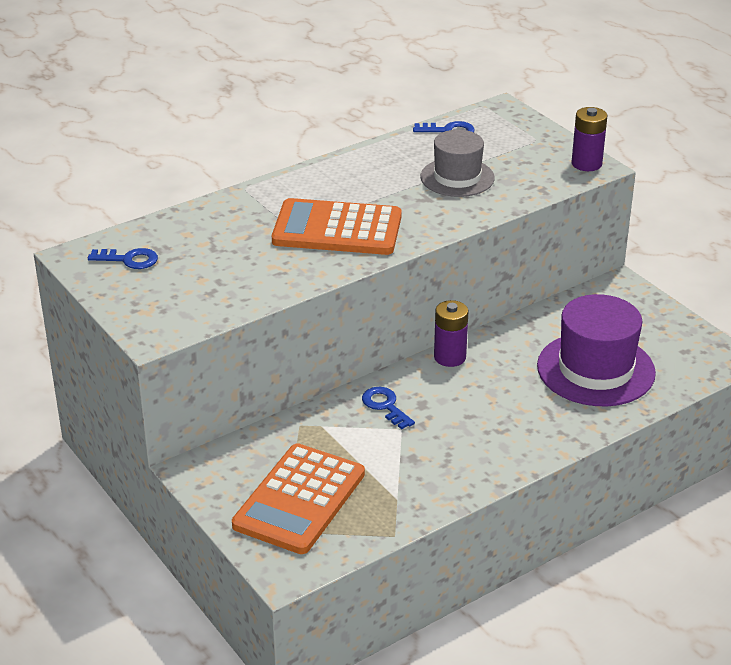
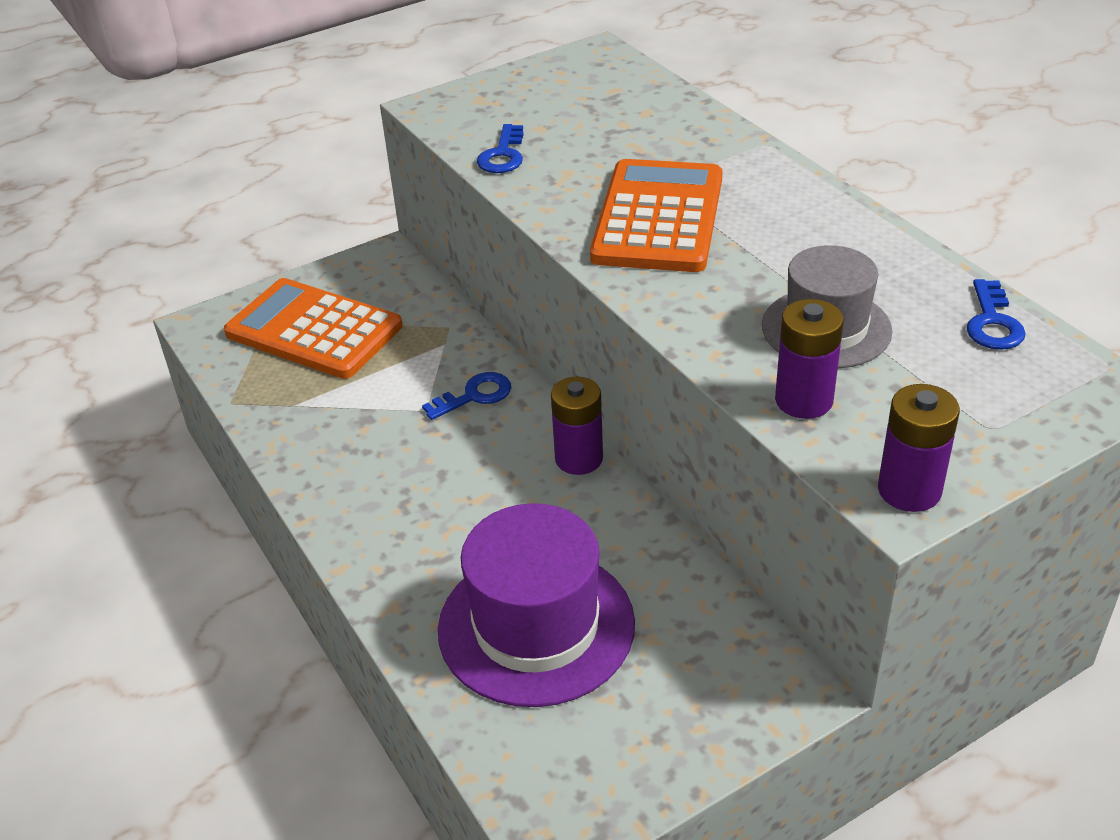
camera: 95 degrees right, 5 degrees up
(129, 259) = (588, 81): blue key -> blue key (503, 155)
(522, 187) = (803, 400): none -> purple battery

